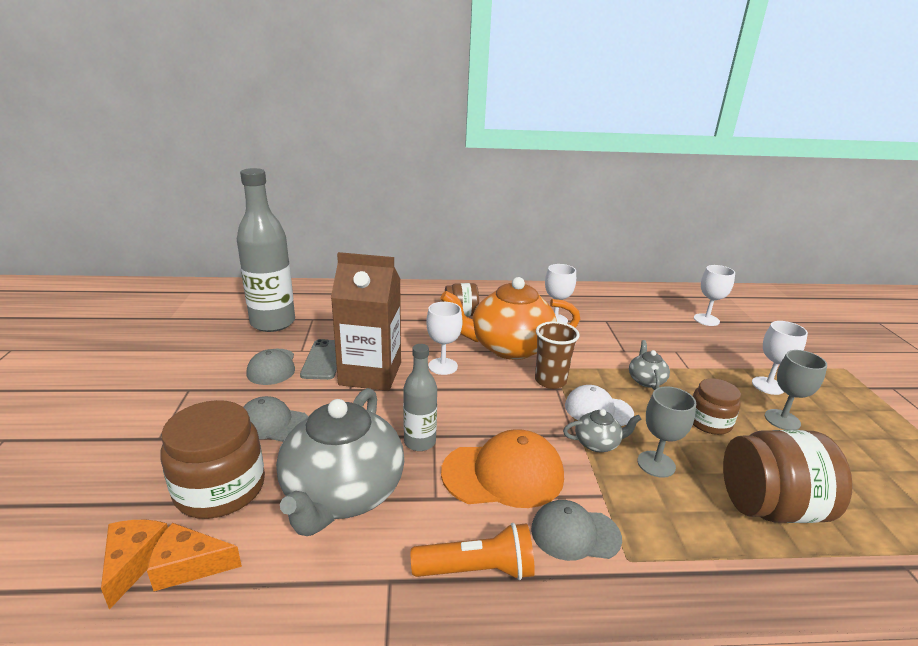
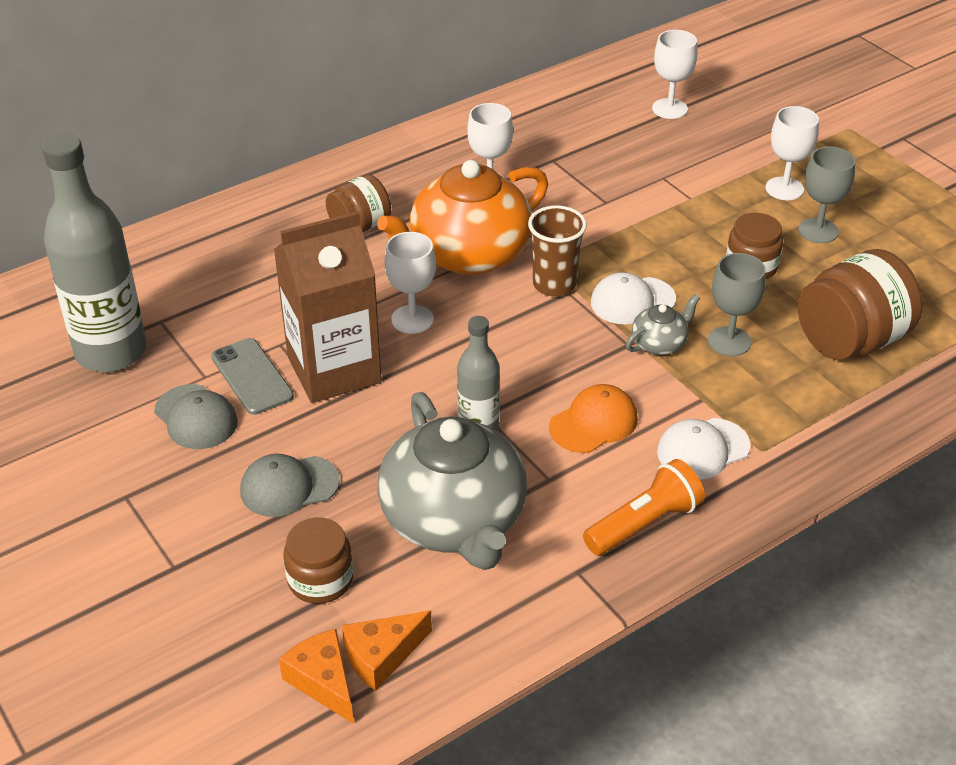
camera: 30 degrees left, 15 degrees up
(220, 488) = (320, 580): brown jar -> brown jar, size x0.61
(503, 474) = (594, 423): orange cap -> orange cap, size x0.65
(575, 533) = (702, 449): grey cap -> white cap
(646, 380) = (656, 237): grey teapot -> none

